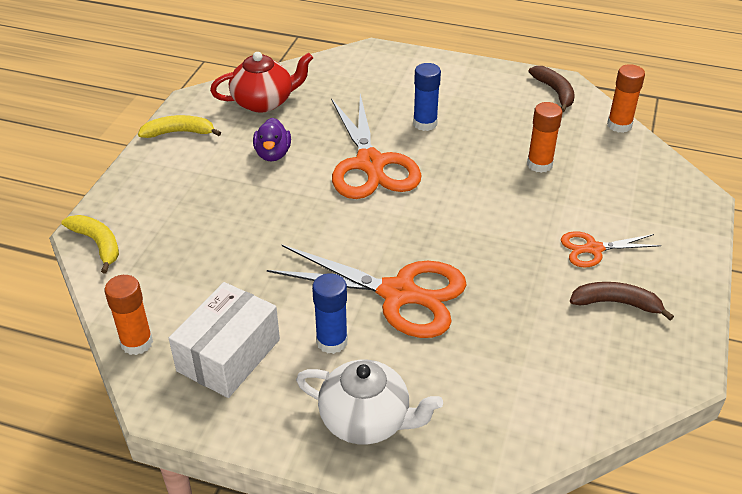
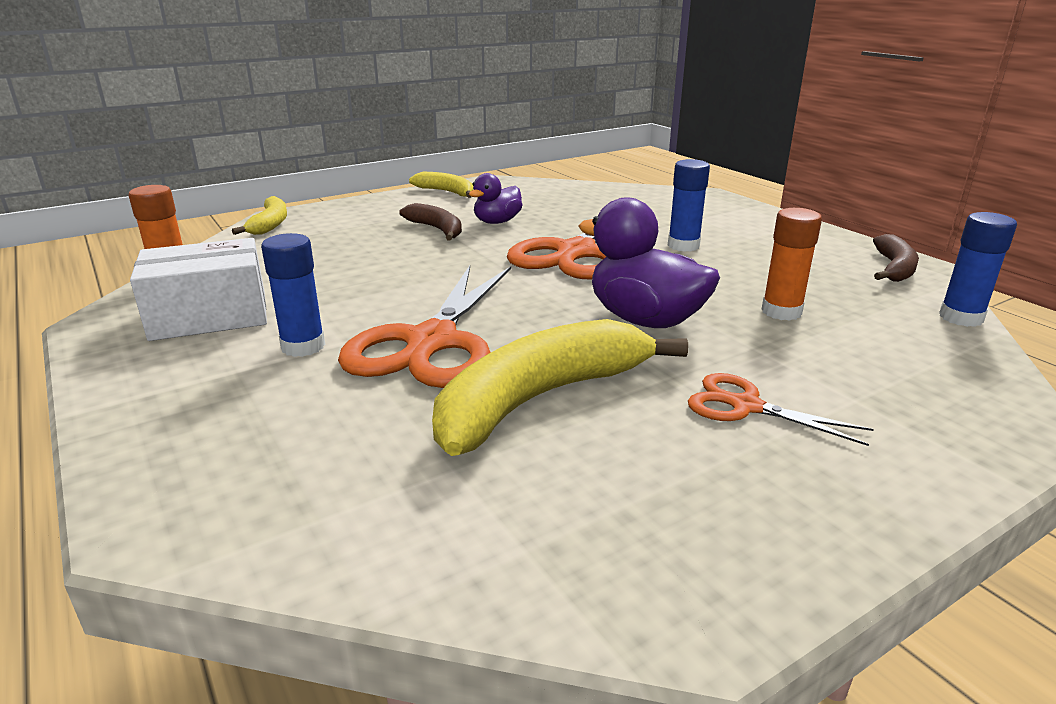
camera: 40 degrees right, 15 degrees down
(264, 102) = (547, 195): red teapot -> none
(366, 420) = (206, 418): white teapot -> none
(398, 293) = (432, 342): orange scissors -> orange scissors turned 45 degrees clockwise
(483, 209) = (645, 320): none -> purple duck
(505, 301) = (539, 399): none -> yellow banana
(616, 303) = (696, 473): brown banana -> brown banana (437, 229)
(619, 125) = (961, 318): orange glue stick -> blue glue stick

